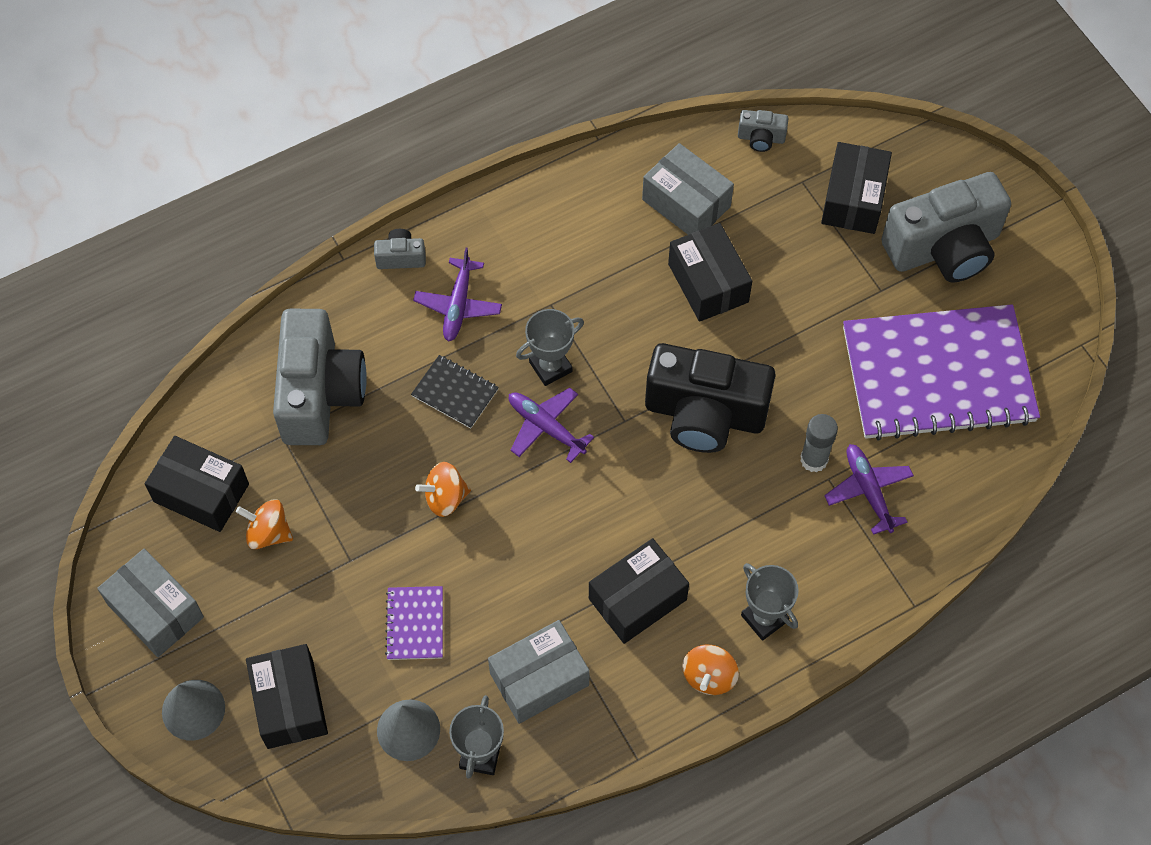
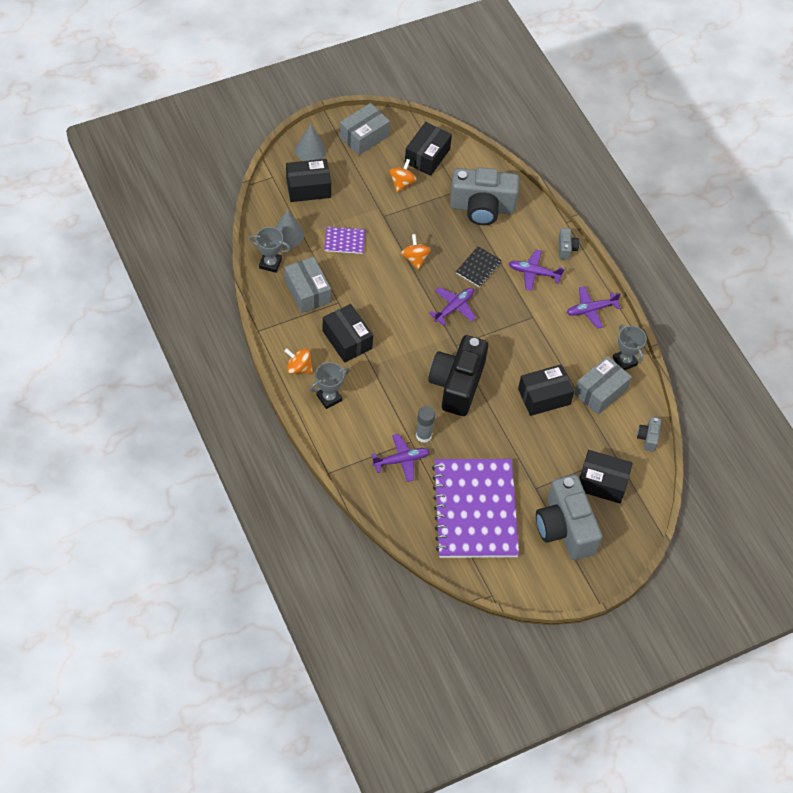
camera: 90 degrees right, 5 degrees down
(526, 218) = (591, 310): none -> purple plane
(550, 367) = (492, 313): grey trophy -> grey trophy (624, 361)

